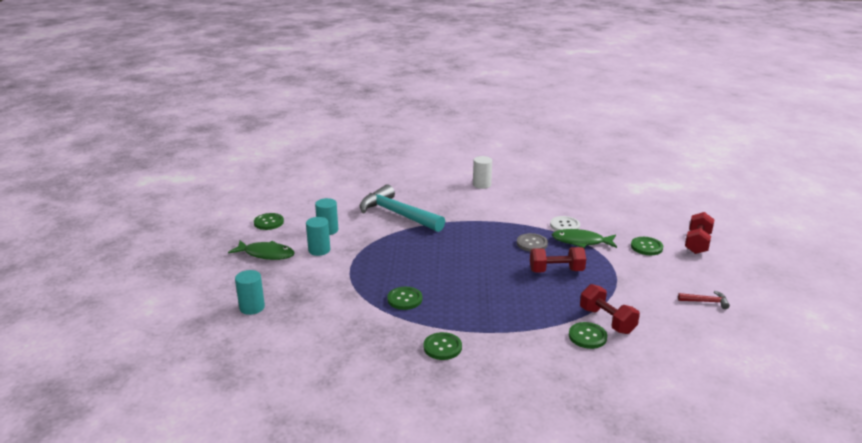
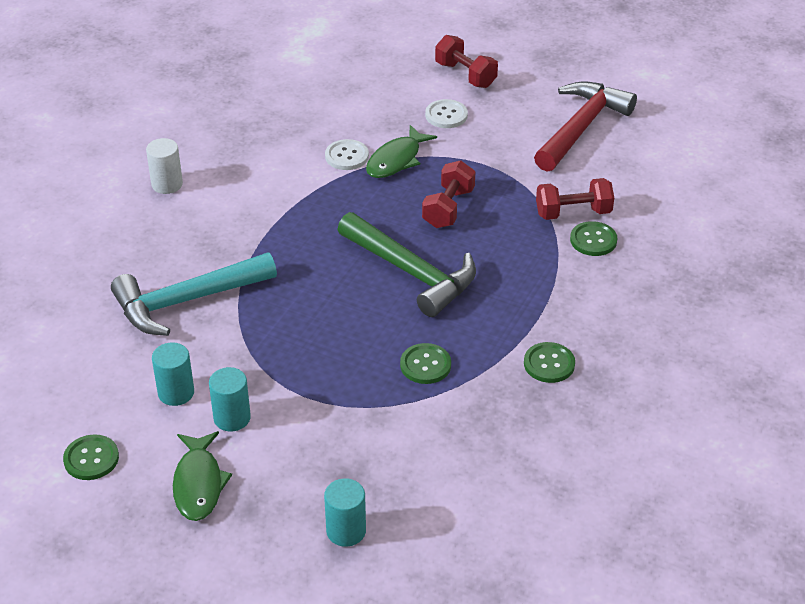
camera: 65 degrees left, 15 degrees up
(266, 254) = (199, 484): green fish -> green fish turned 135 degrees clockwise
(483, 274) = (412, 273): none -> green hammer
(532, 243) = (370, 202): grey button -> none
(646, 247) = (446, 115): green button -> white button
(706, 302) = (581, 127): red hammer -> red hammer, size x2.44

